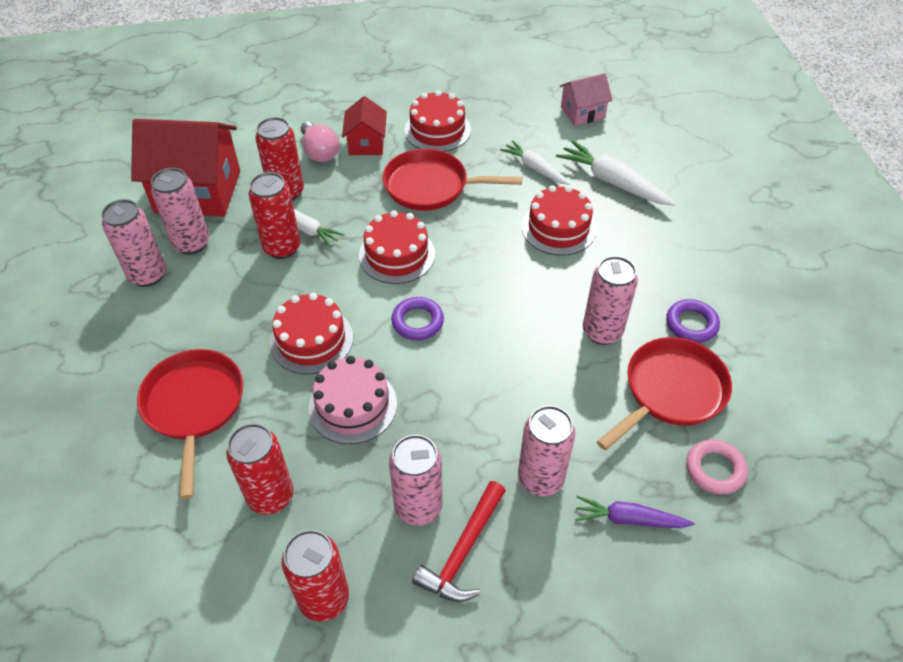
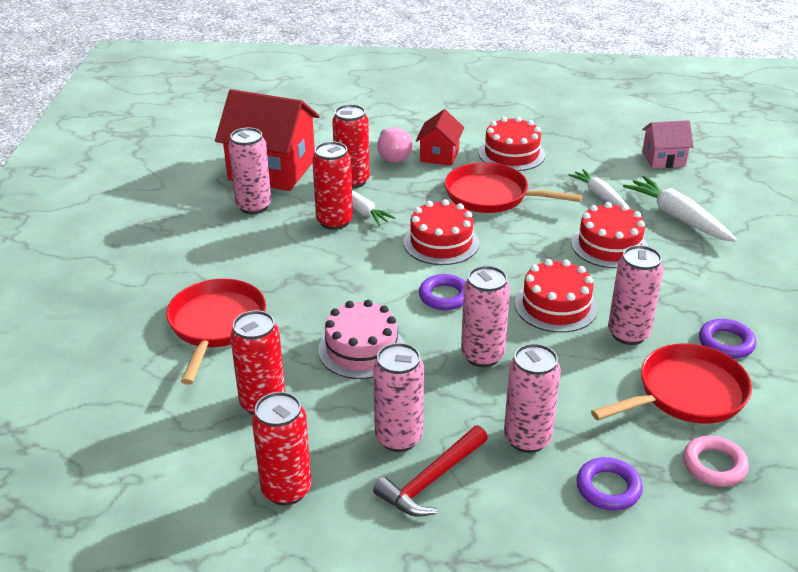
camera: 15 degrees right, 15 degrees down
(147, 275) = (207, 223): pink can -> pink can (482, 356)
(311, 340) = (339, 294): red cake -> red cake (556, 306)
(628, 519) = (608, 488): purple carrot -> purple ring

